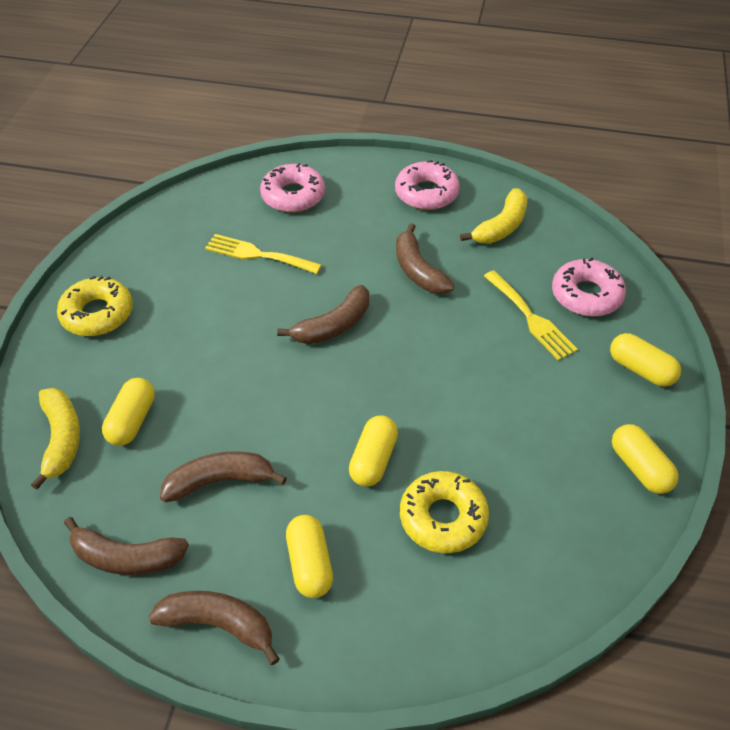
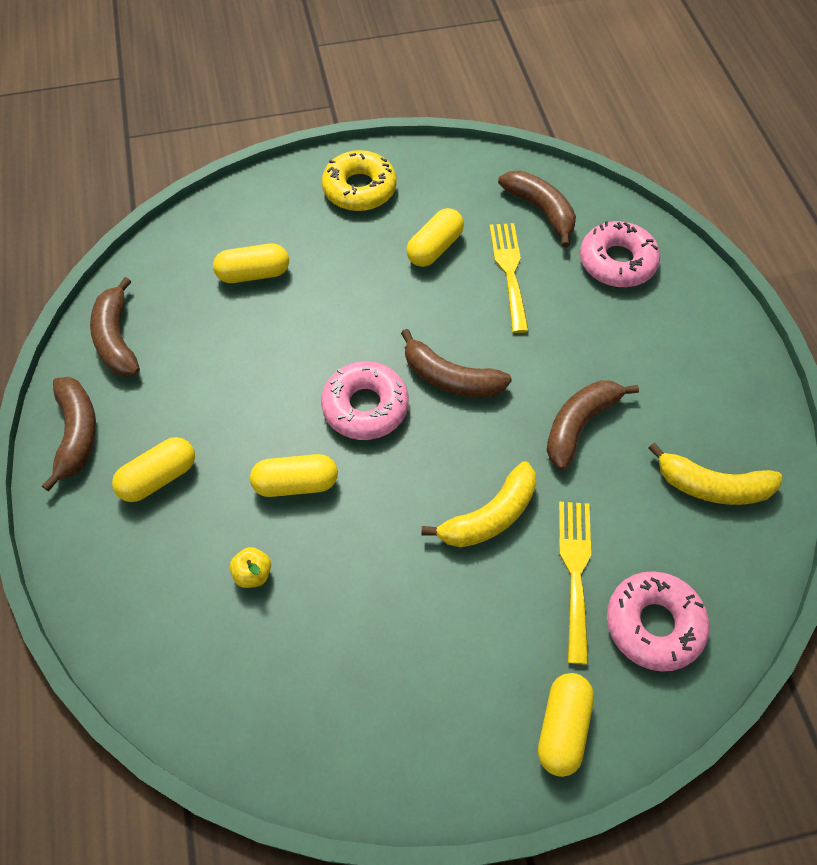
camera: 65 degrees right, 10 degrees up
(61, 439) = (212, 236): yellow banana -> yellow banana (489, 516)
(220, 481) = (218, 369): brown banana -> brown banana (541, 210)
(426, 193) = (714, 385): pink donut -> pink donut (365, 407)
(443, 518) = (253, 574): yellow donut -> yellow apple
(531, 318) = (575, 571): yellow fork -> yellow fork turned 150 degrees clockwise
(640, 468) = (406, 765): yellow capsule -> yellow capsule (435, 248)

